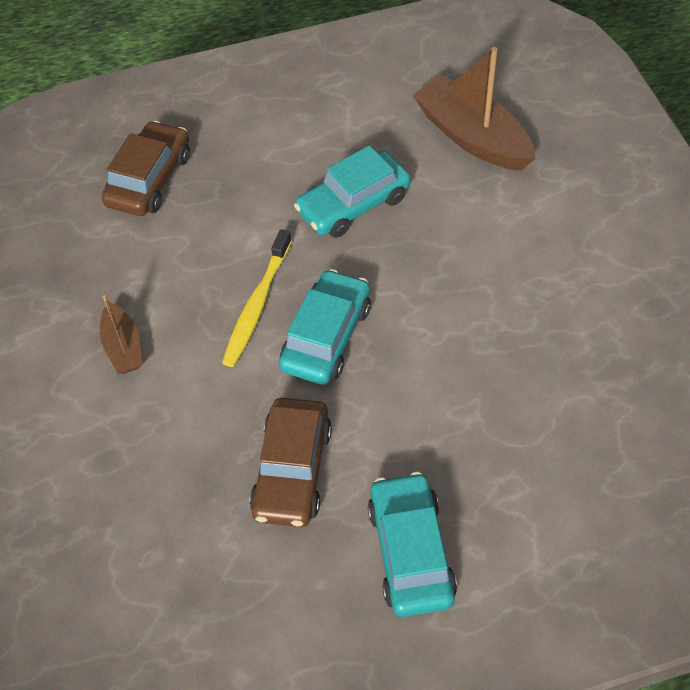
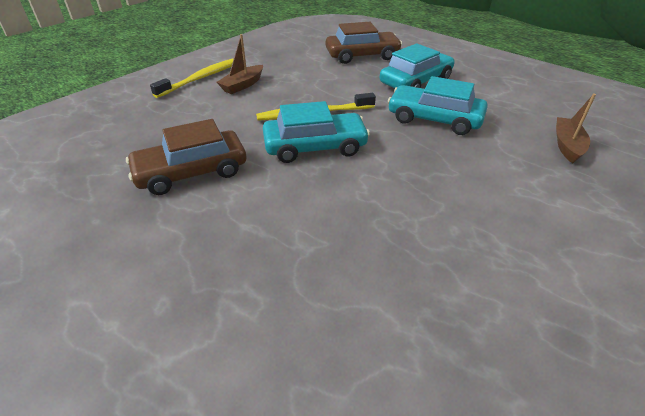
camera: 55 degrees right, 15 degrees down
(59, 385) = (202, 78): none -> yellow toothbrush
(410, 551) = (144, 259): turquoise car -> turquoise car (415, 81)
(472, 137) = (567, 145): brown boat -> brown boat, size x0.53

